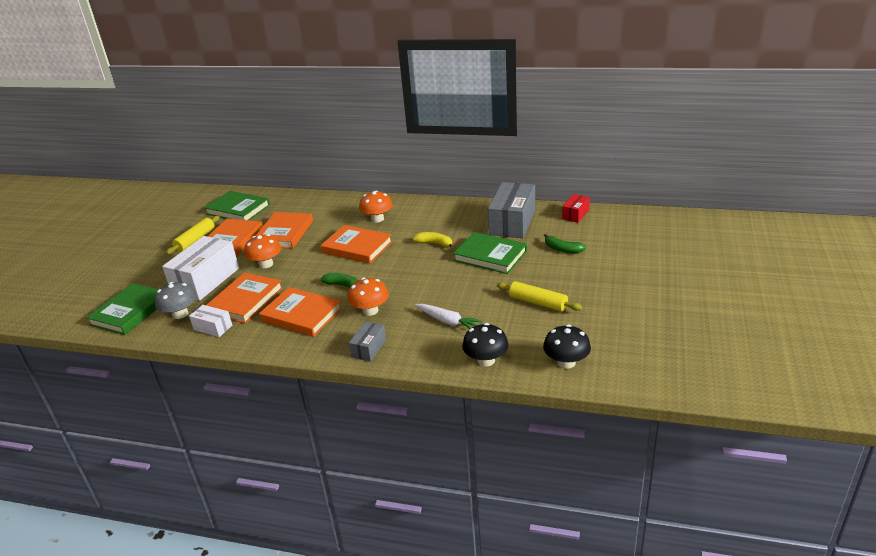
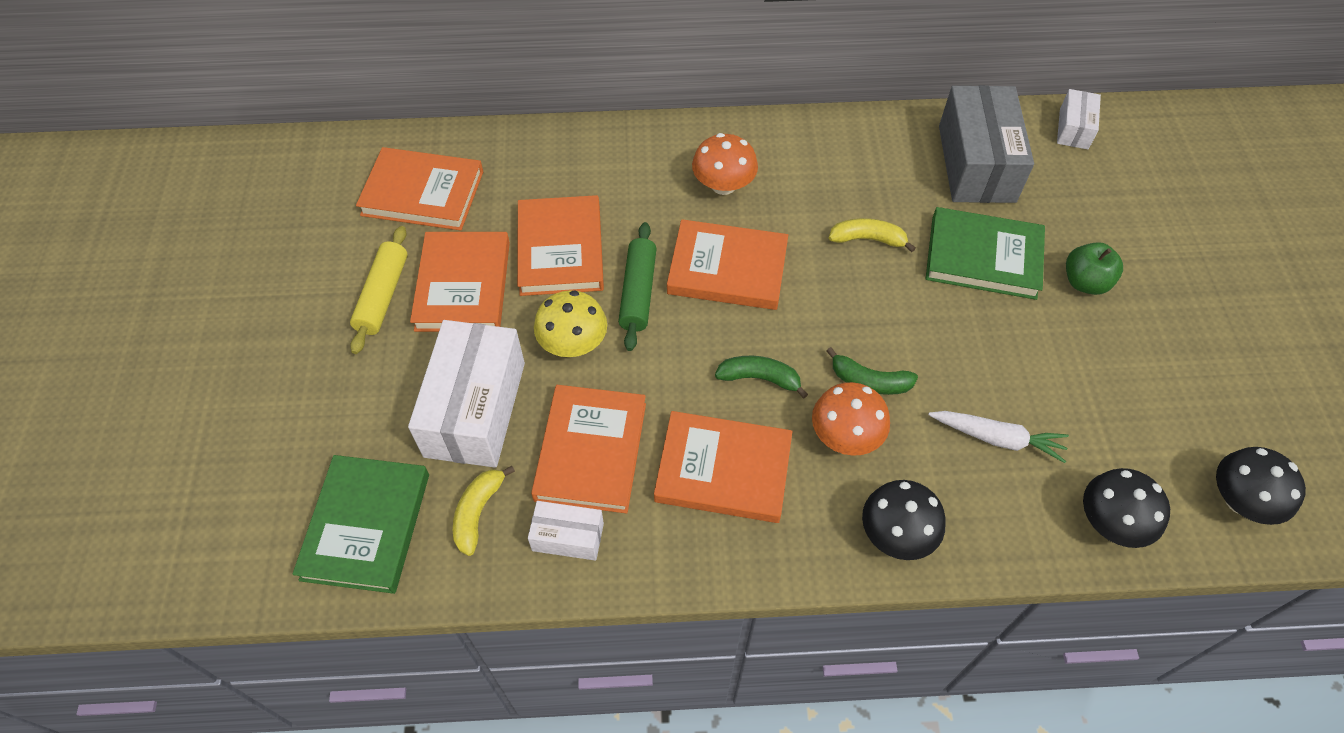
camera: 20 degrees left, 25 degrees up
(180, 314) = (478, 512): grey mushroom -> yellow banana
(238, 209) = (423, 193): green book -> orange book
(266, 264) = (573, 343): orange mushroom -> yellow mushroom
(308, 251) = (638, 292): none -> green rolling pin
(369, 348) = (896, 534): grey box -> black mushroom
(538, 303) = (1123, 364): yellow rolling pin -> none
(539, 270) = (1085, 282): none -> green apple
(562, 249) = (1096, 222): green banana -> green banana (869, 381)
(575, 214) = (1073, 129): red box -> white box

